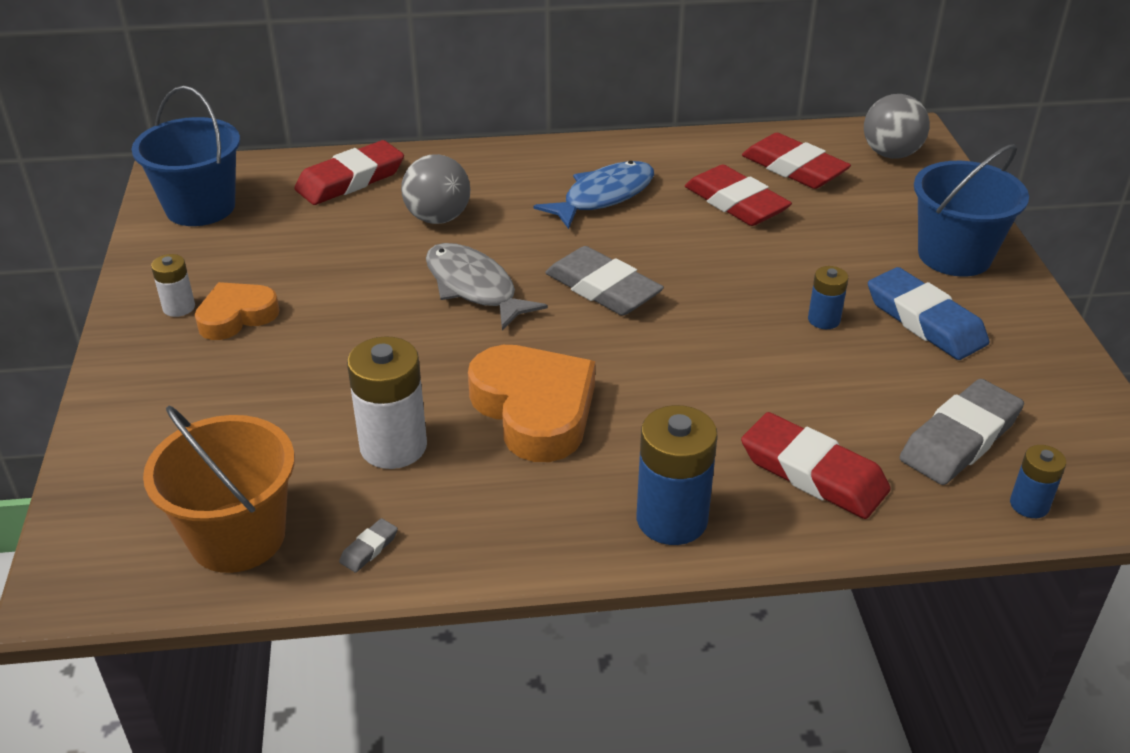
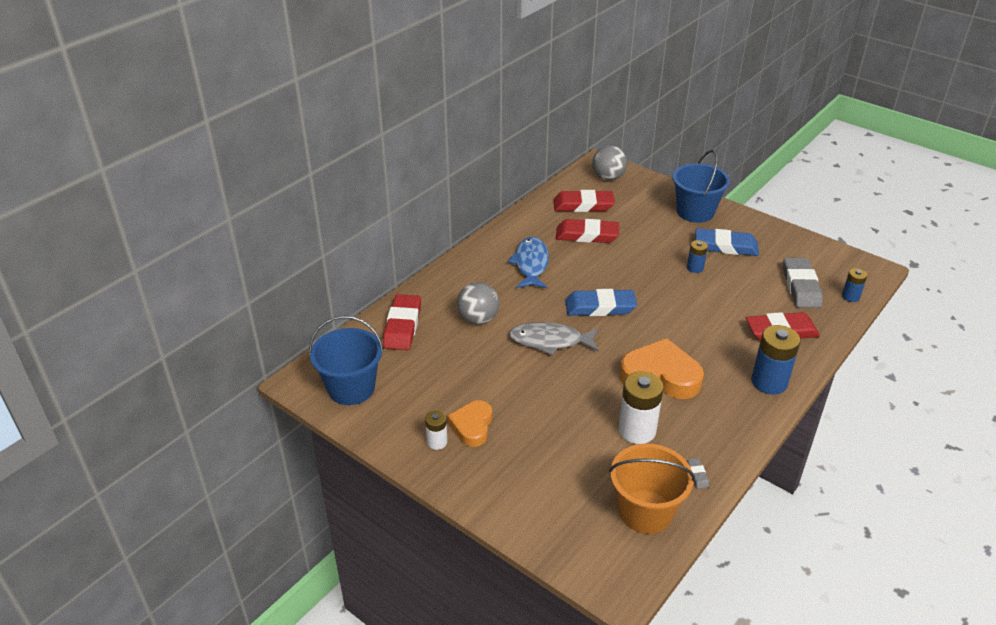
camera: 45 degrees left, 0 degrees up
(603, 288) = (600, 307): grey eraser -> blue eraser

